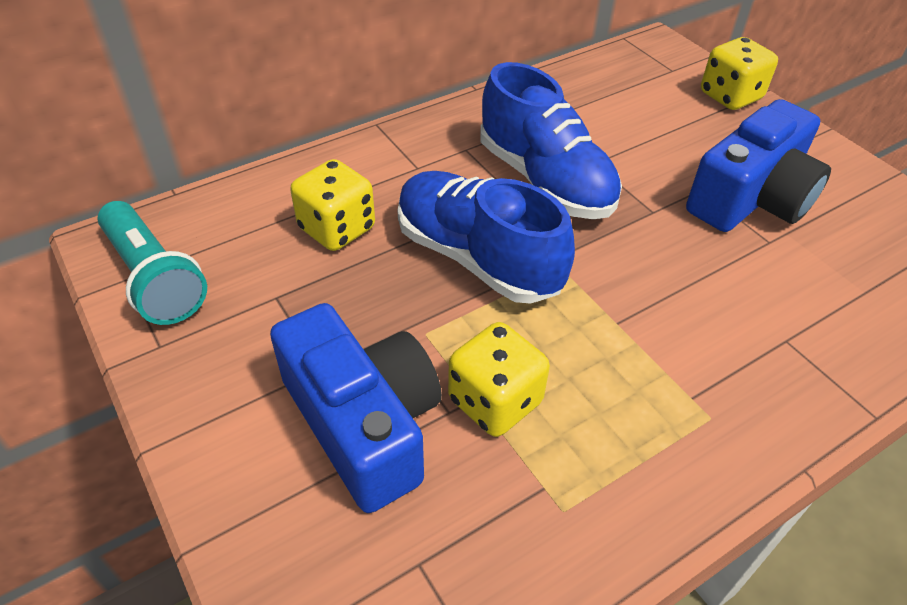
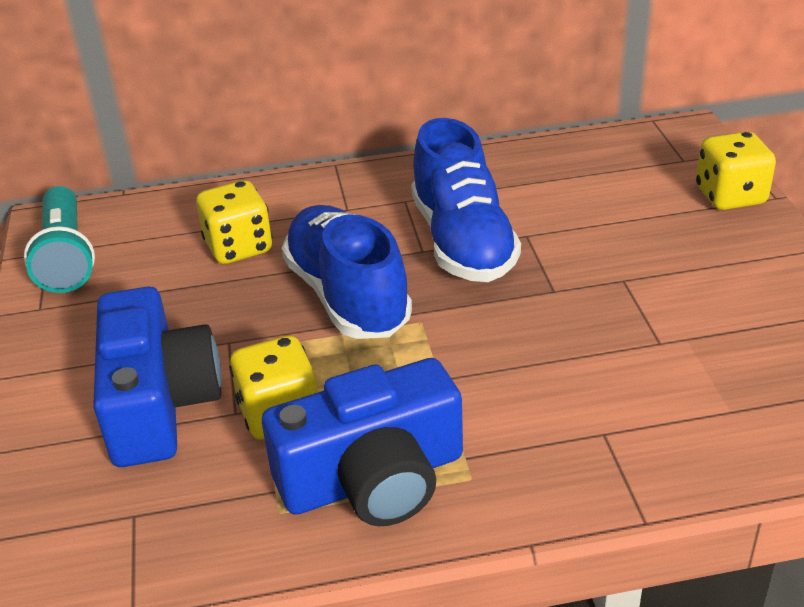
camera: 25 degrees right, 10 degrees down
(751, 198) = (672, 298): blue camera -> blue camera (373, 478)

